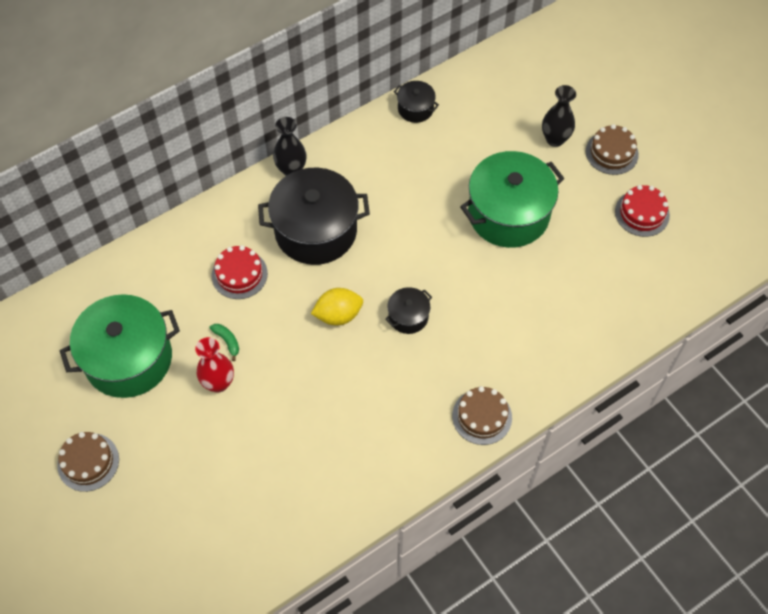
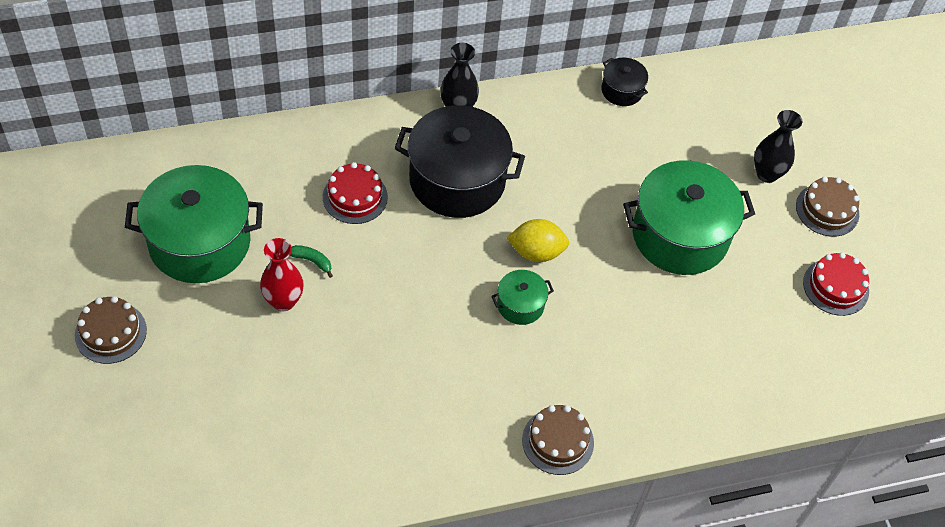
camera: 15 degrees right, 5 degrees down
(227, 341) = (312, 261): green banana -> green banana turned 45 degrees counterclockwise
(338, 315) = (443, 276): yellow lemon -> yellow lemon (536, 252)
(408, 316) = (520, 305): black pot -> green pot

